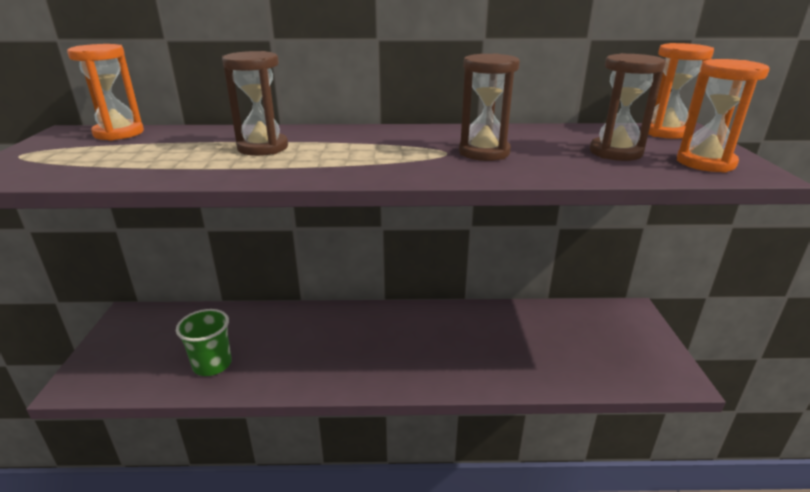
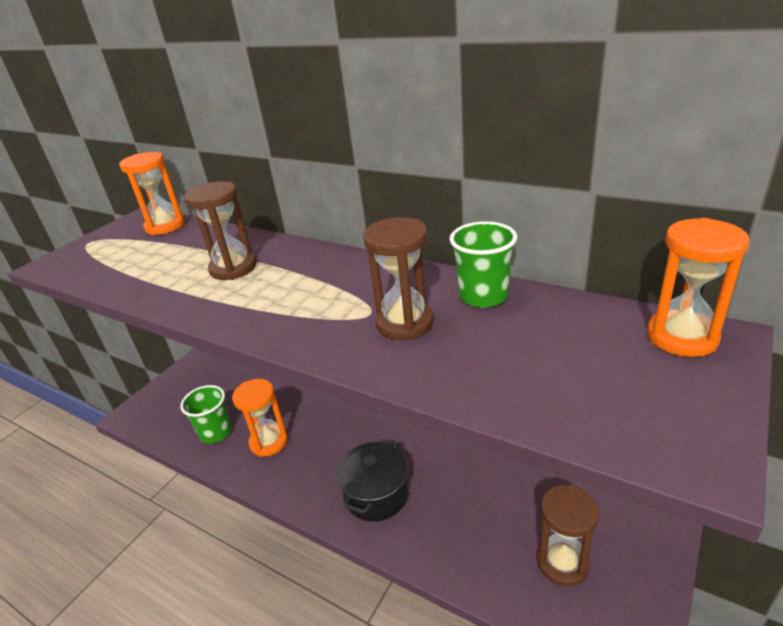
camera: 35 degrees right, 5 degrees up
(424, 357) = (376, 494): none -> black pot
(517, 133) = (483, 296): none -> green cup
(615, 152) = (553, 362): brown hourglass -> brown hourglass (562, 562)
(705, 163) = (650, 418): orange hourglass -> orange hourglass (269, 442)

